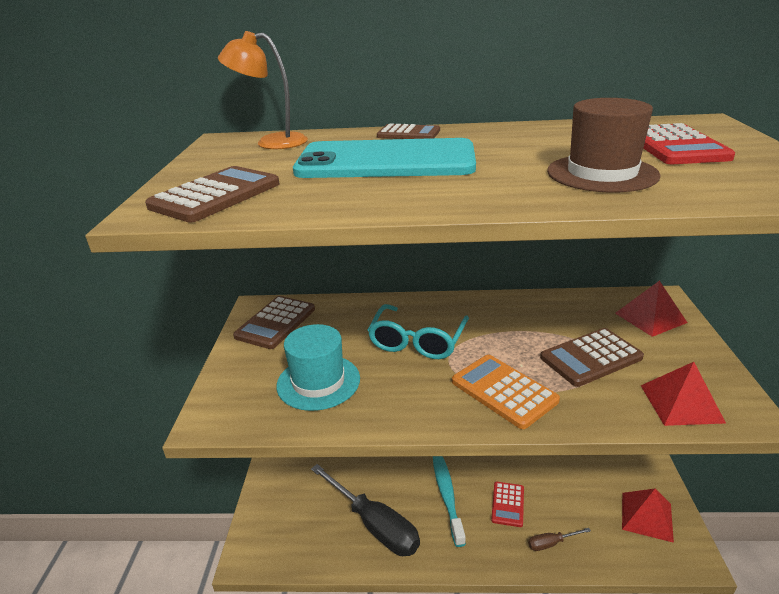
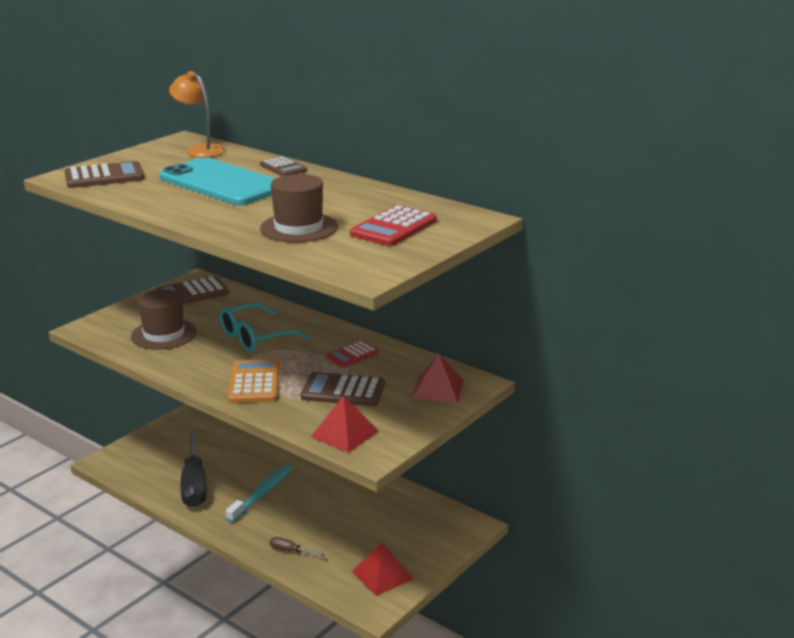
camera: 35 degrees right, 5 degrees down
(318, 382) = (164, 334): turquoise hat -> brown hat
(507, 504) = (295, 518): red calculator -> red calculator (352, 355)

